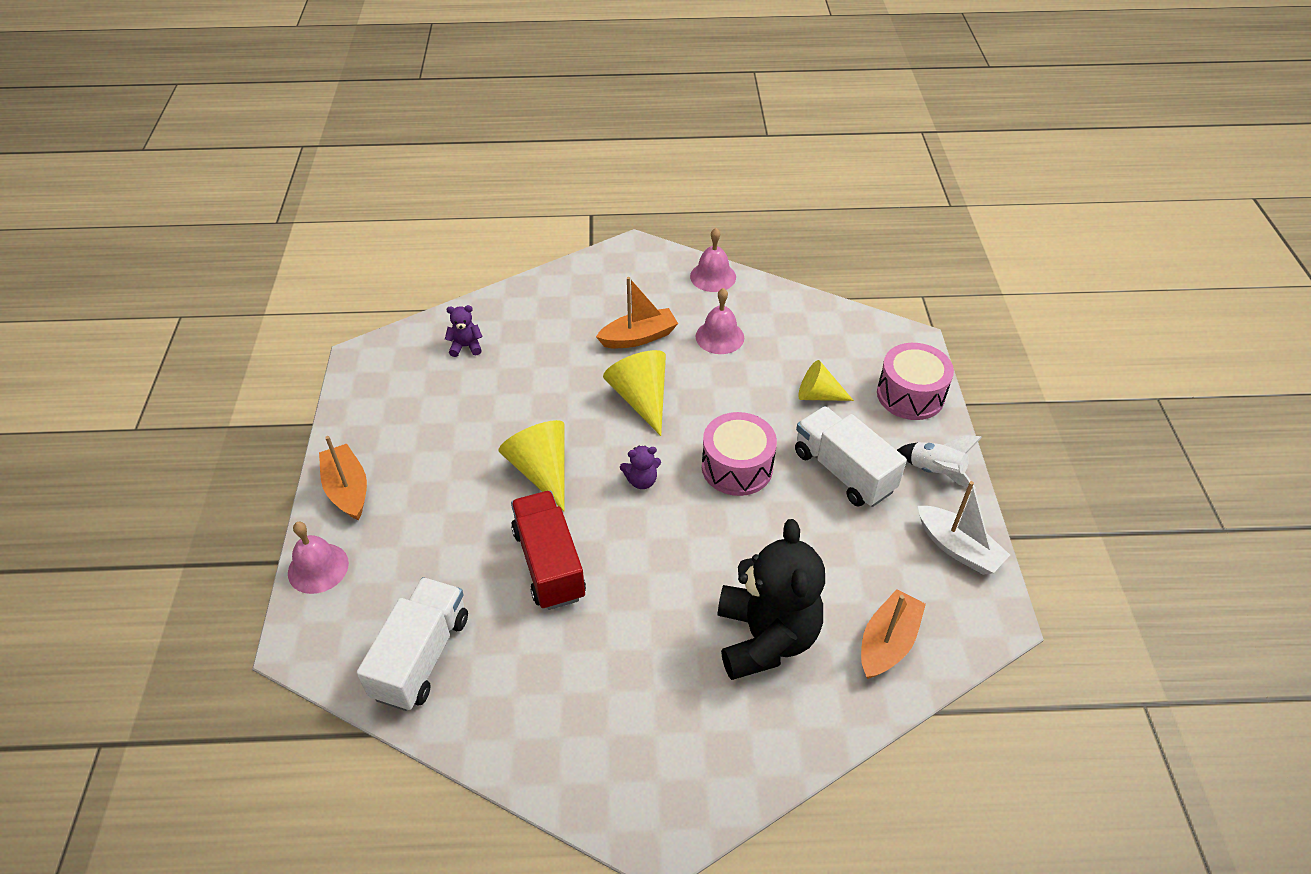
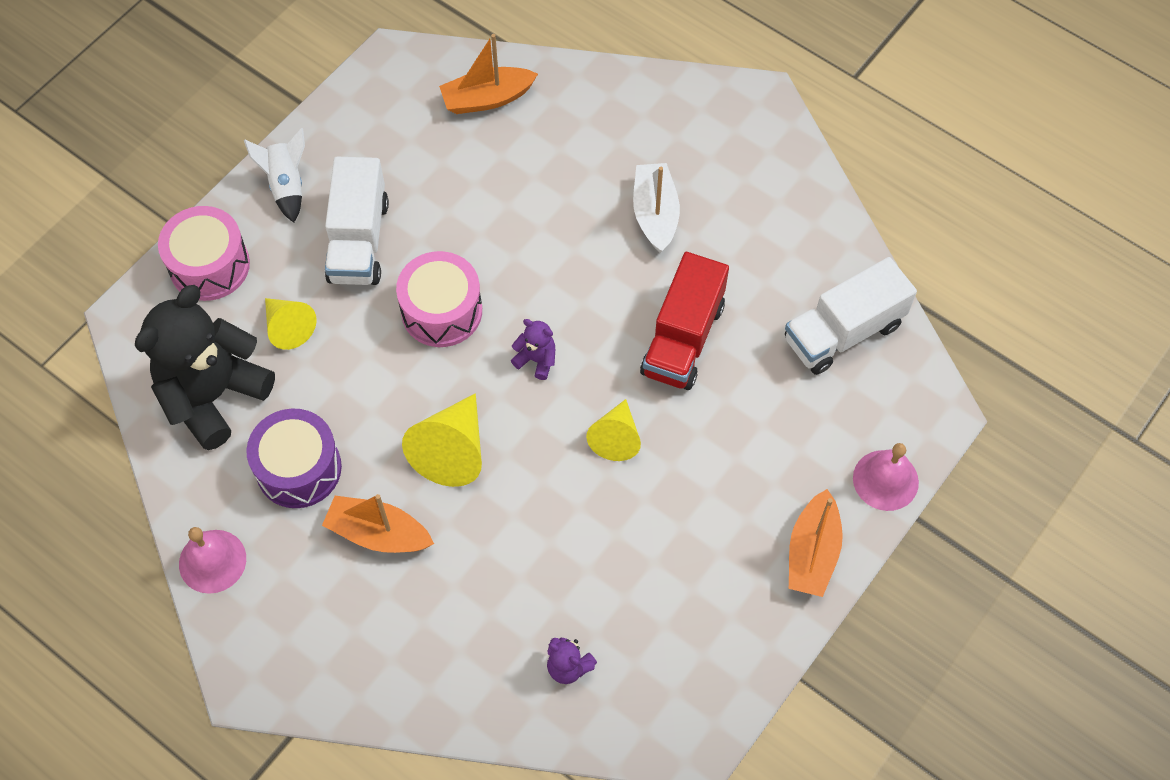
camera: 140 degrees left, 15 degrees up
(541, 470) = (616, 438): yellow cone -> yellow cone, size x0.66
(719, 337) = (299, 468): pink bell -> purple drum
(765, 638) = (570, 162): black teddy bear -> black teddy bear (213, 395)
(958, 548) = (352, 119): white boat -> white boat (655, 214)

